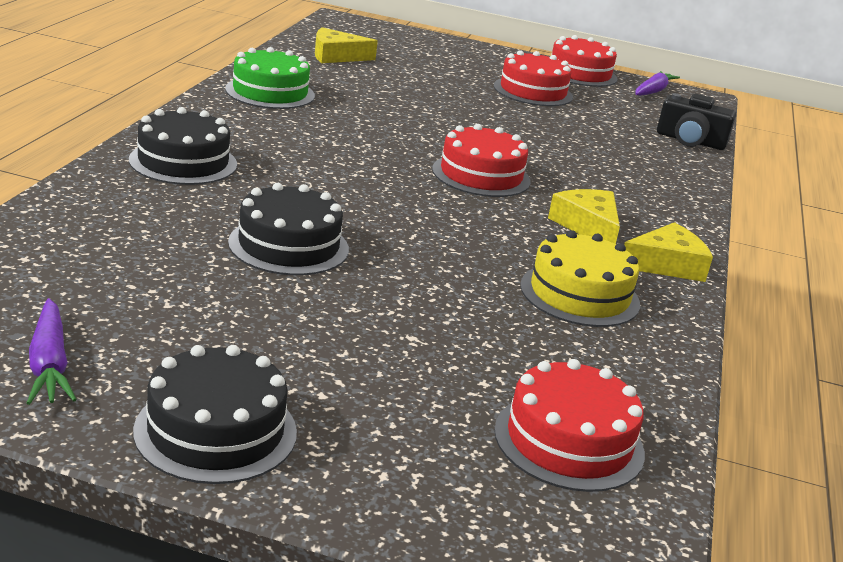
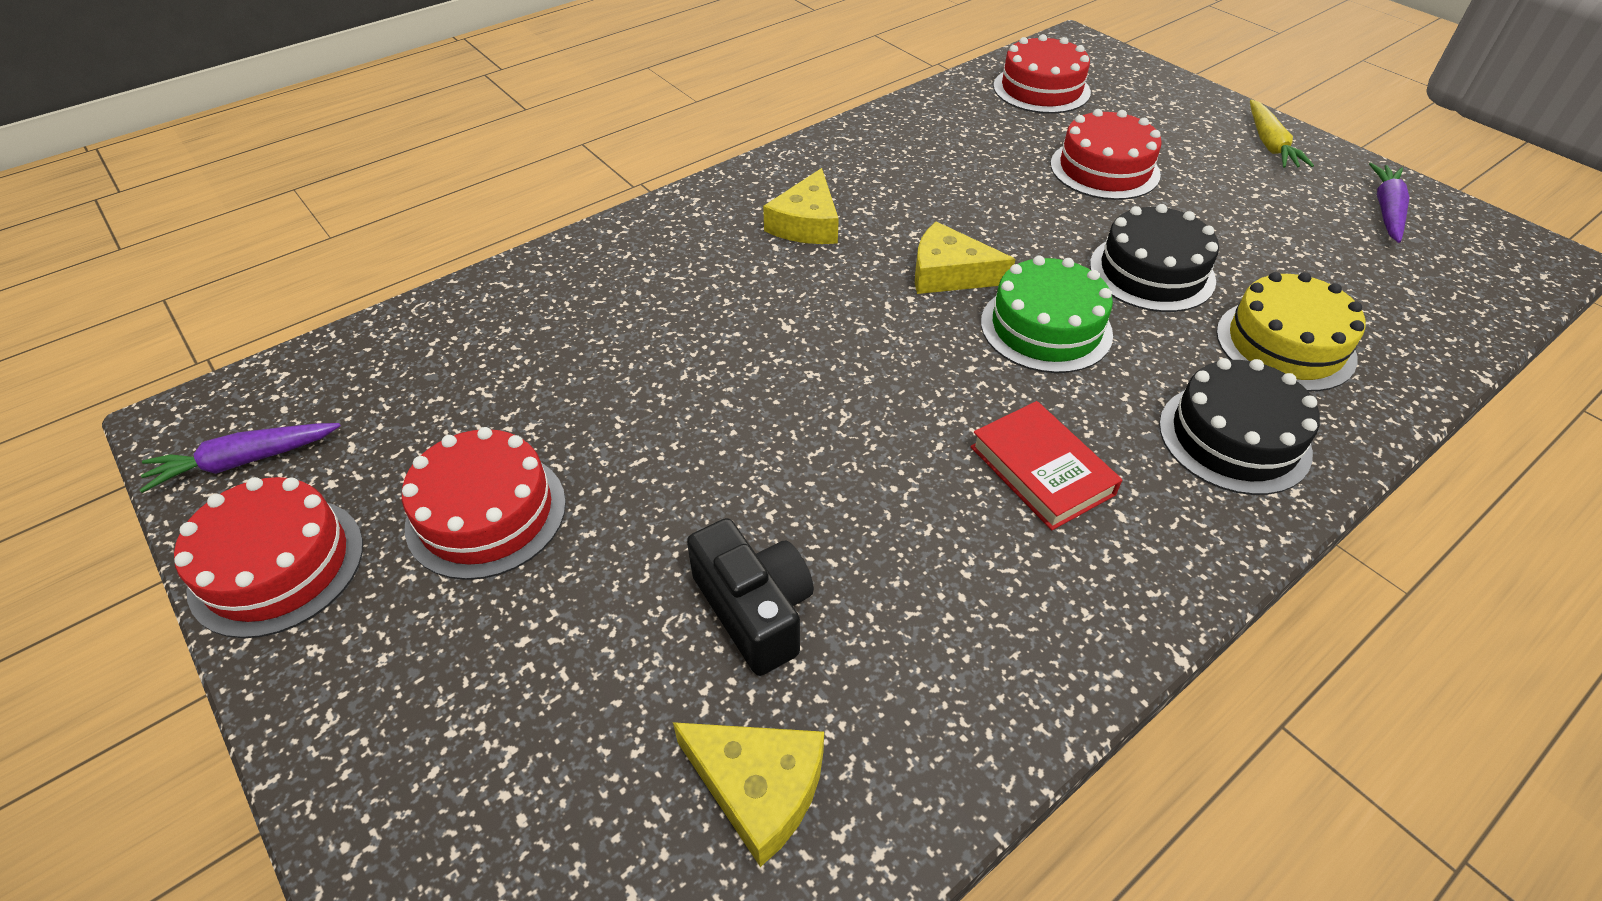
camera: 140 degrees left, 20 degrees up
(216, 431) = (1270, 144): black cake -> yellow carrot
(270, 92) = (1015, 625): green cake -> green cake (1046, 328)
(294, 134) = (1042, 470): none -> red book
(481, 175) = (840, 322): red cake -> red cake (1104, 169)
(579, 294) = (912, 164): yellow cake -> yellow cake (1285, 345)
(666, 265) = (789, 169): yellow cheese -> yellow cheese (949, 274)
(690, 141) = (438, 319): black camera -> black camera (754, 610)

